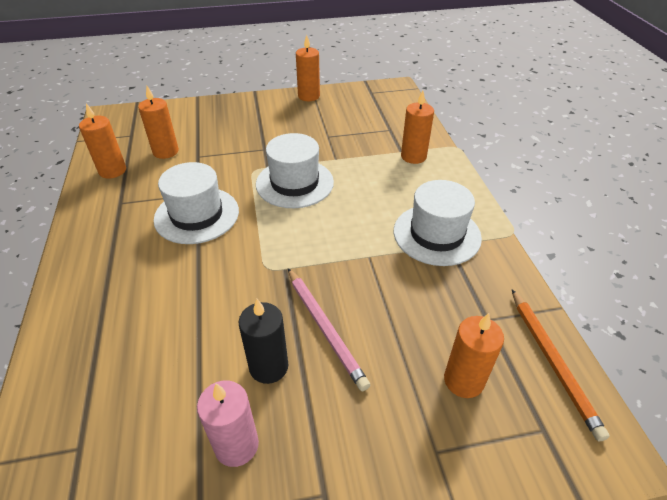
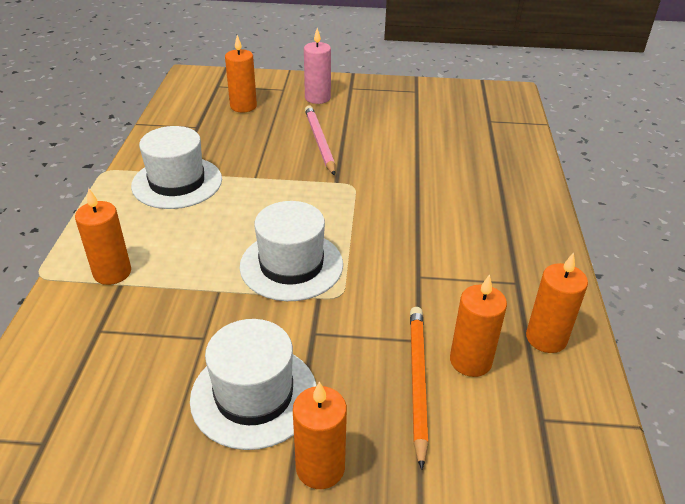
camera: 165 degrees left, 5 degrees down
(197, 215) = (419, 248): white hat -> white hat (254, 395)
(236, 445) = (394, 107): pink candle -> pink candle (317, 98)
(269, 367) = (367, 131): black candle -> none
(309, 96) = (175, 462): orange candle -> orange candle (320, 468)
(552, 361) = (179, 104): orange pencil -> orange pencil (417, 381)

